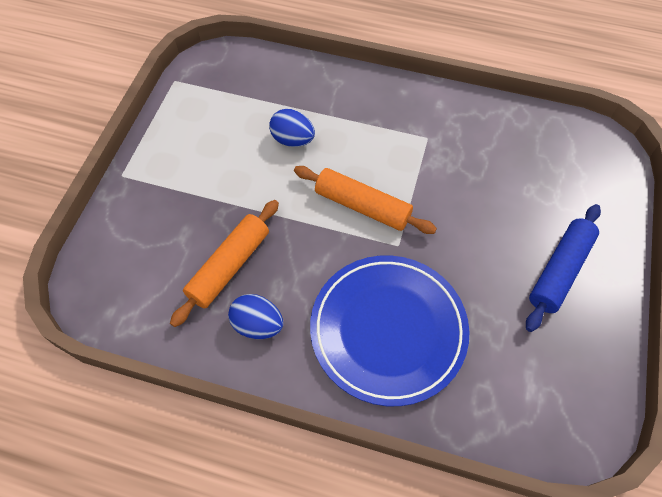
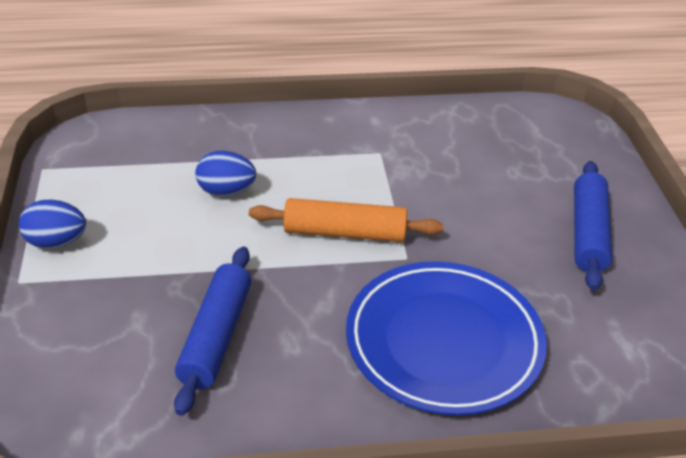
camera: 25 degrees left, 20 degrees down
(229, 266) = (216, 336): orange rolling pin -> blue rolling pin
(257, 325) = (286, 385): blue egg -> blue egg (56, 242)

